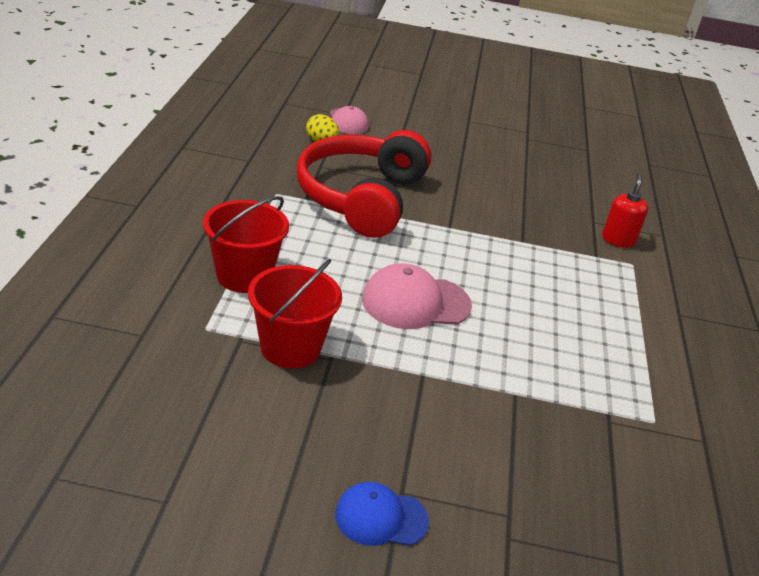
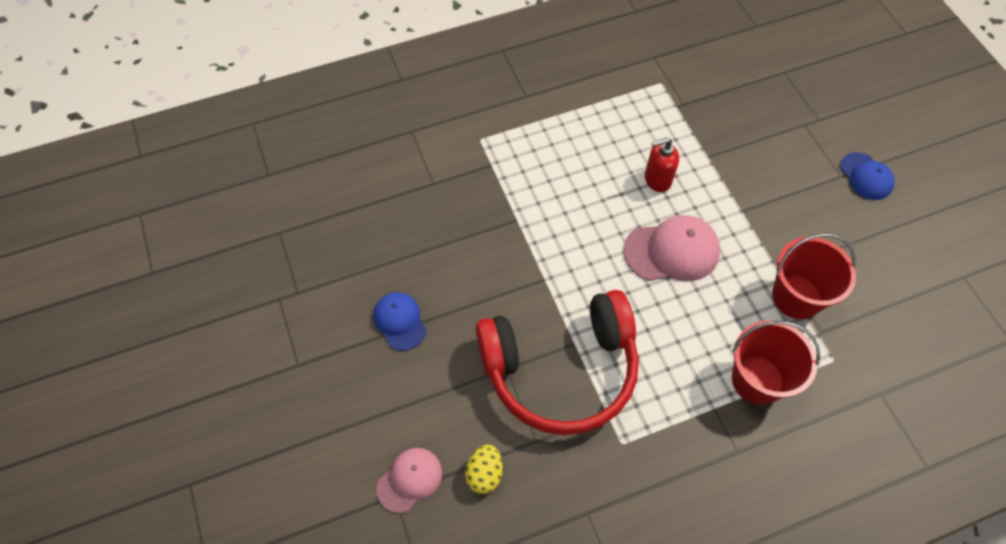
camera: 115 degrees left, 25 degrees up
(415, 302) = (672, 251): pink cap -> pink cap turned 60 degrees counterclockwise
(468, 160) = (400, 321): none -> blue cap
(618, 240) = (450, 158): red soap dispenser -> red soap dispenser (657, 180)

